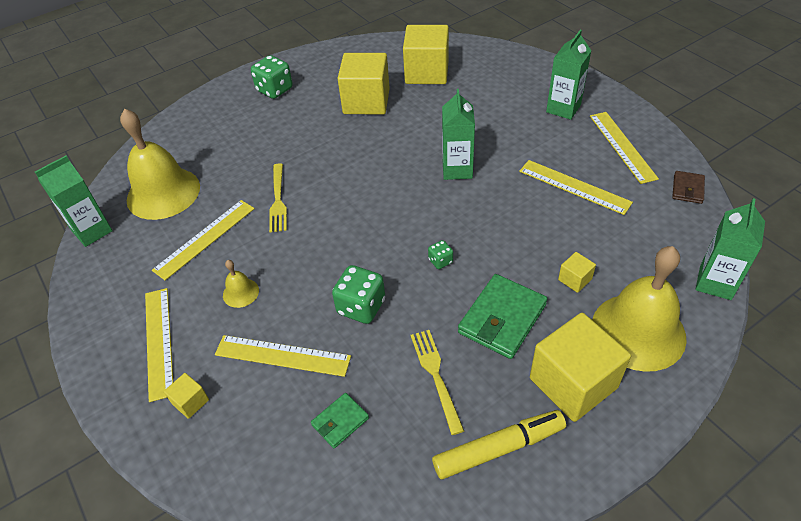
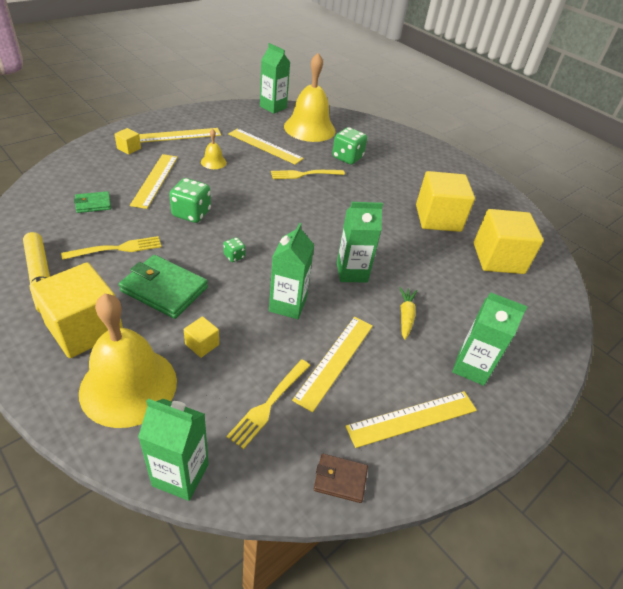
camera: 75 degrees right, 5 degrees down
(275, 90) = (438, 169): green dice -> green dice (347, 158)
(340, 422) = (93, 204): green wallet -> green wallet turned 60 degrees counterclockwise
(510, 217) = (287, 305): none -> green carton
(512, 139) = (405, 316): none -> yellow carrot
(632, 229) = (269, 404): none -> yellow fork

